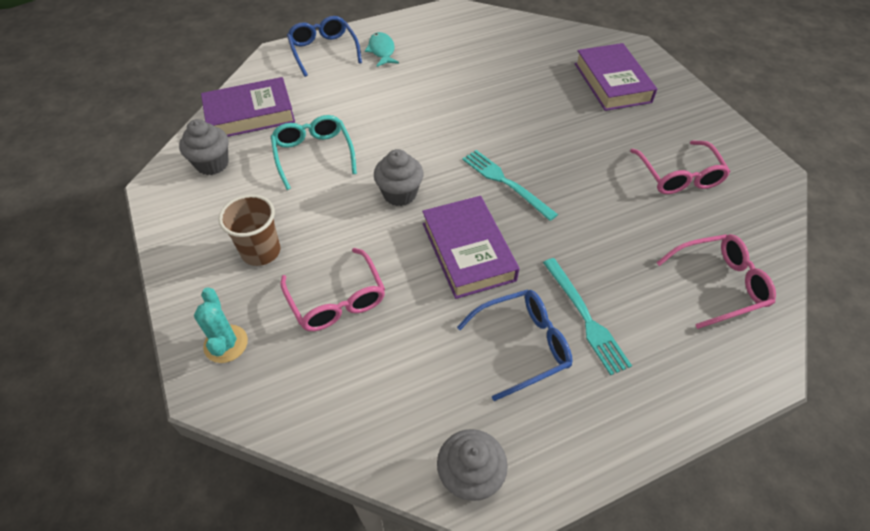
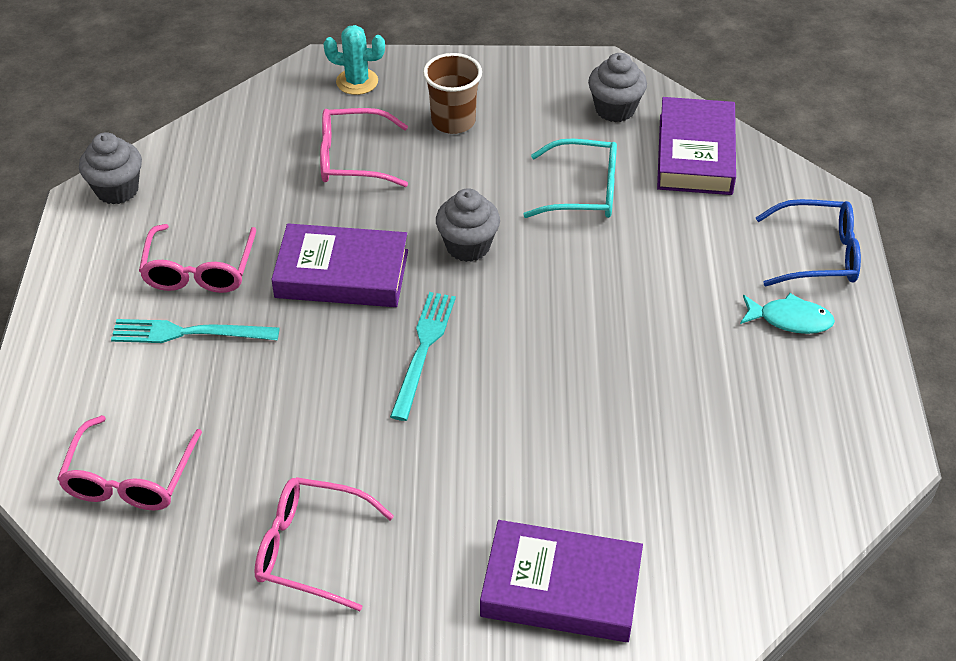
camera: 115 degrees right, 5 degrees down
(505, 182) = (423, 350): turquoise fork -> turquoise fork turned 60 degrees counterclockwise
(522, 345) = (199, 270): blue glasses -> pink glasses

